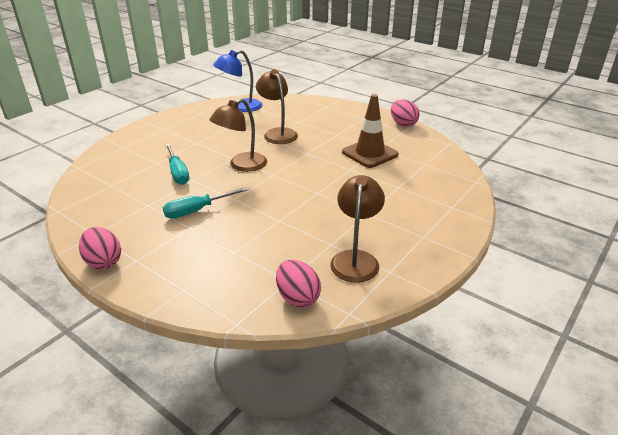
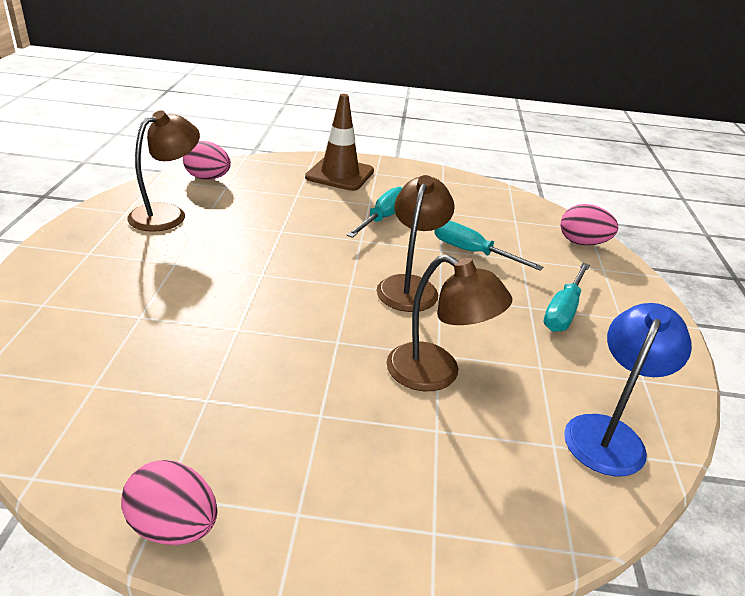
camera: 145 degrees right, 0 degrees up
(103, 262) = (399, 167): pink egg -> pink egg (582, 243)
(185, 137) = (563, 311): none -> turquoise screwdriver
(355, 259) = (167, 214): brown lamp -> brown lamp turned 120 degrees counterclockwise
(369, 153) = (220, 378): brown traffic cone -> brown traffic cone (340, 174)

